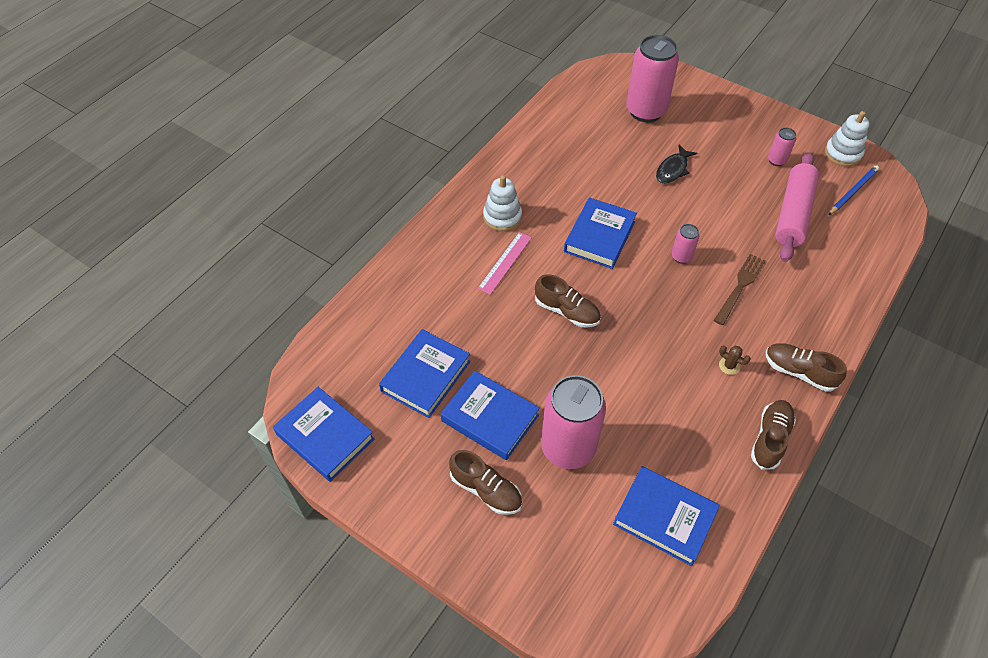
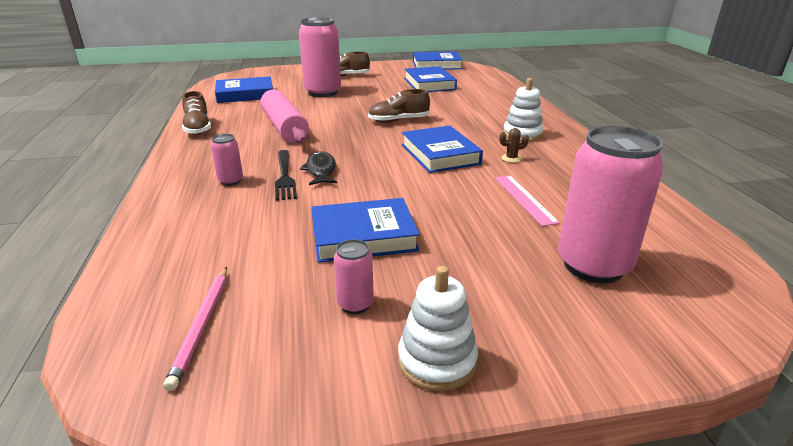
camera: 135 degrees right, 25 degrees down
(490, 418) = (376, 86): blue book -> blue book (363, 236)
(505, 262) = (474, 121): pink ruler -> pink ruler (524, 199)
(673, 169) = (461, 224): black fish -> black fish (321, 170)
(681, 257) = (358, 171): pink can -> pink can (231, 181)
(729, 366) = (254, 141): brown cactus -> brown cactus (511, 158)
(740, 286) = (285, 176): brown fork -> black fork
(793, 214) = (277, 252): pink rolling pin -> pink rolling pin (284, 127)
(799, 372) = (192, 157): brown shoe -> none
(842, 153) = (252, 386): white stacking toy -> white stacking toy (437, 361)
(853, 191) = (202, 326): blue pencil -> pink pencil

